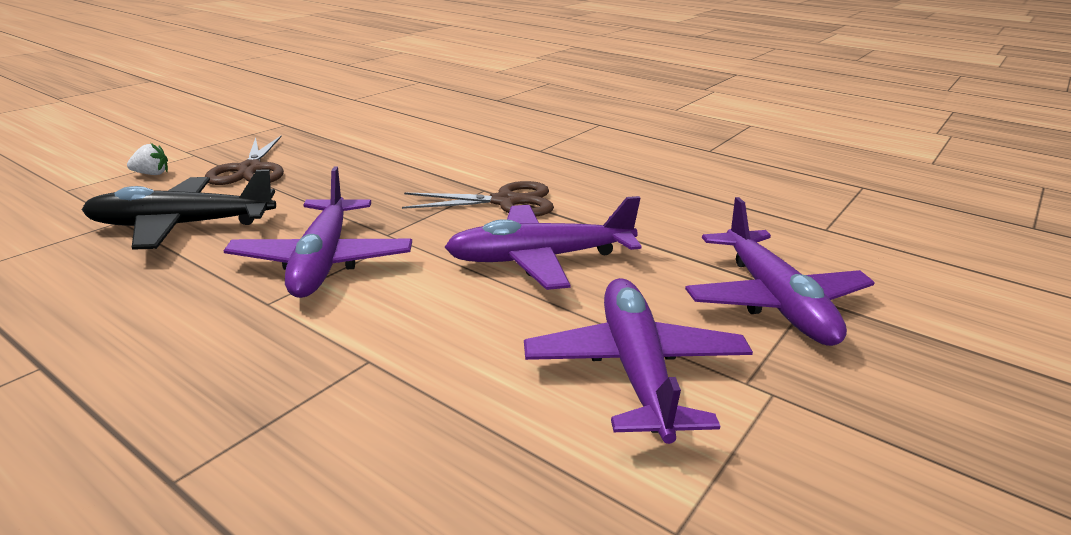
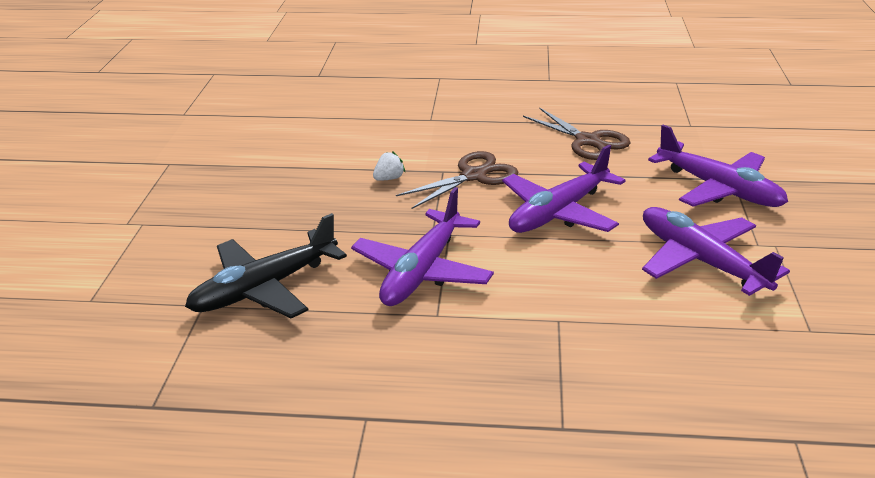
camera: 30 degrees left, 5 degrees up
(152, 174) = (142, 256): white strawberry -> white strawberry (389, 178)
(250, 170) = (225, 220): brown scissors -> brown scissors (587, 141)
(323, 261) = (422, 271): purple plane -> purple plane turned 60 degrees clockwise

